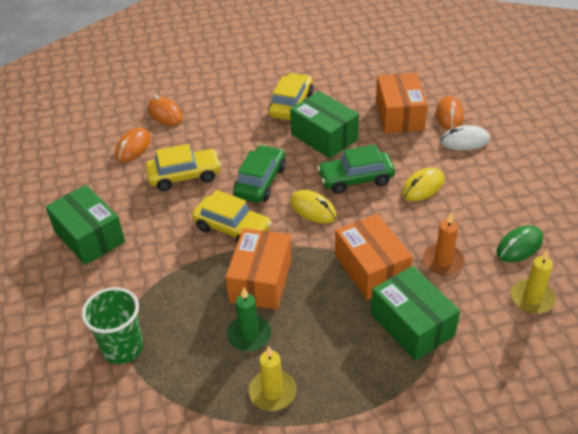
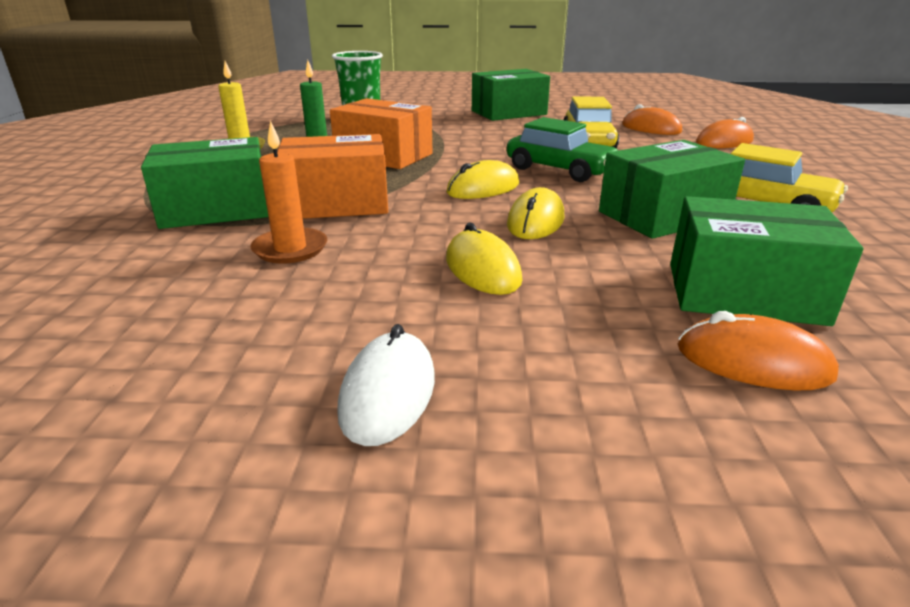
camera: 105 degrees right, 15 degrees down
(232, 228) = (479, 152): yellow car -> none
(356, 179) = (536, 221): green car -> yellow mouse
(399, 115) = (744, 293): orange box -> green box
(464, 141) = (627, 356): white mouse -> white mouse (388, 393)
(519, 246) = (232, 328): green mouse -> none
(532, 298) = (111, 304): yellow candle -> none

